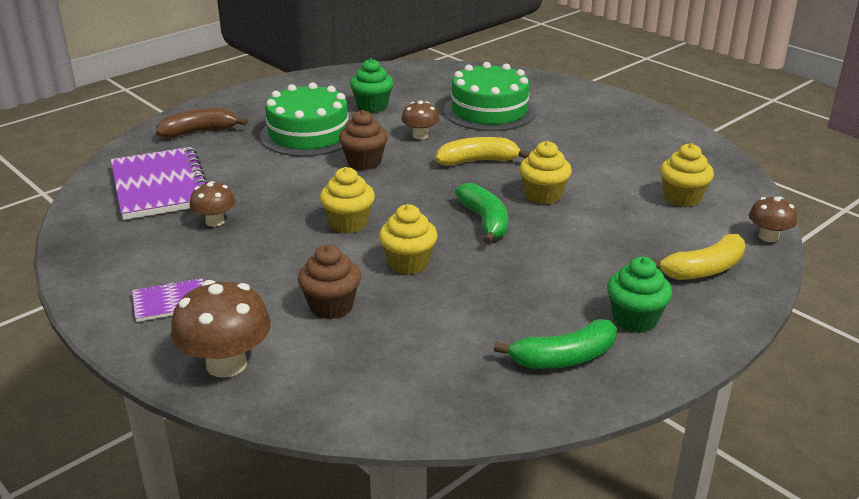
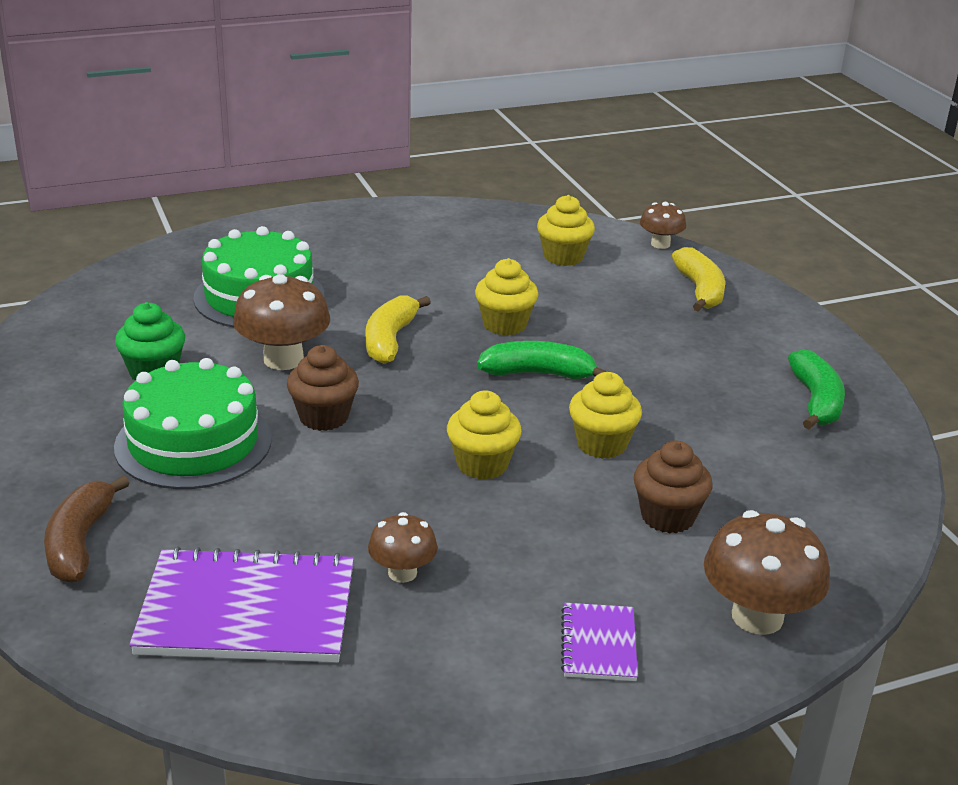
camera: 70 degrees left, 0 degrees up
(420, 135) = (283, 359): brown mushroom -> brown mushroom, size x1.73
(635, 319) = (767, 348): green cupcake -> none

